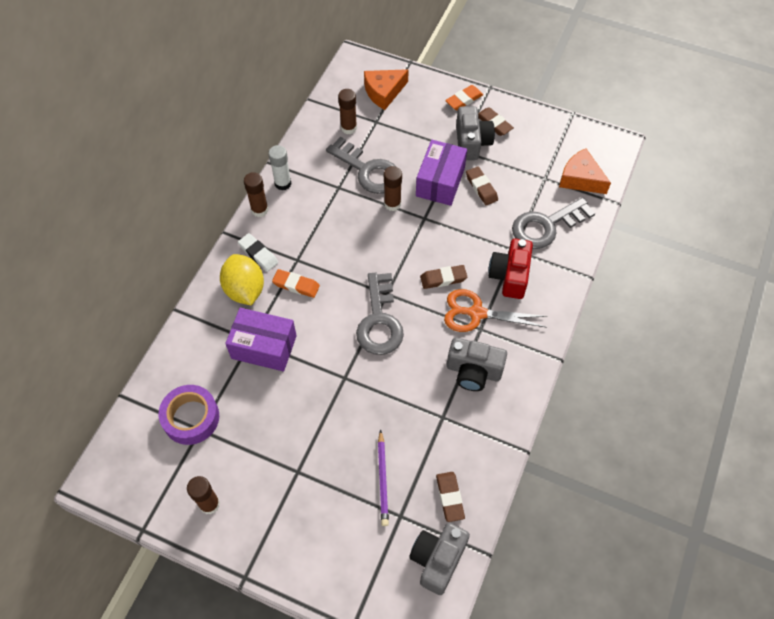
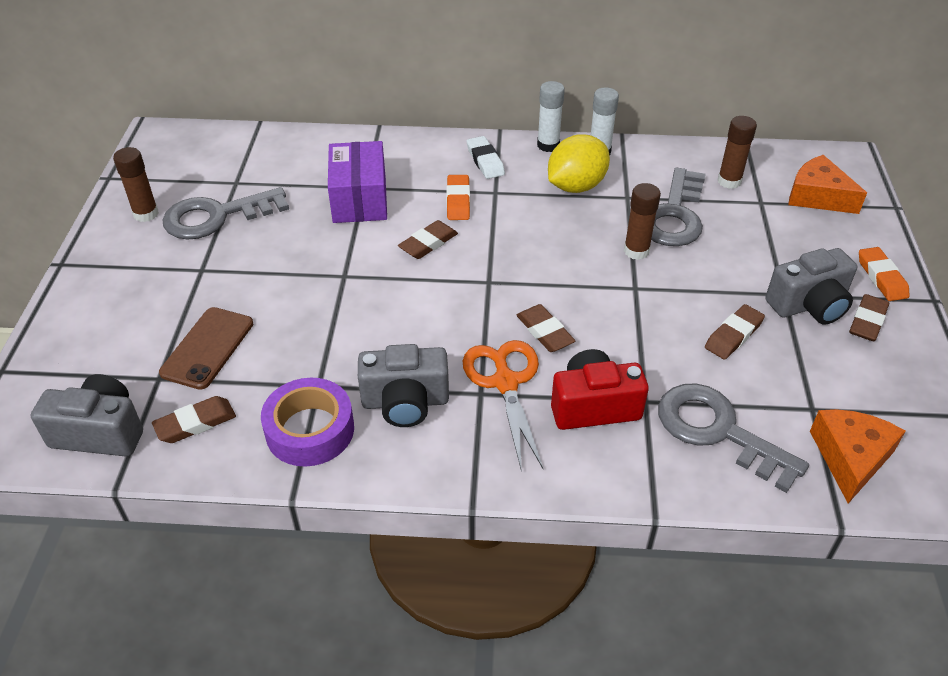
camera: 70 degrees right, 15 degrees down
(191, 418) = (248, 172): purple tape -> purple tape (310, 430)
(245, 290) = (430, 164): yellow lemon -> yellow lemon (576, 186)
(258, 254) = (485, 161): white eraser -> white eraser turned 45 degrees counterclockwise
(259, 210) = (548, 145): brown glue stick -> white glue stick
(333, 317) = (428, 243): none -> brown eraser
(379, 321) = (443, 285): grey key -> grey key (217, 216)
(383, 479) = (207, 348): purple pencil -> brown phone
(440, 182) = (709, 288): purple box -> none
(464, 100) = (881, 277): orange eraser -> orange eraser turned 45 degrees clockwise
(473, 371) = (405, 402): grey camera -> grey camera turned 90 degrees counterclockwise

